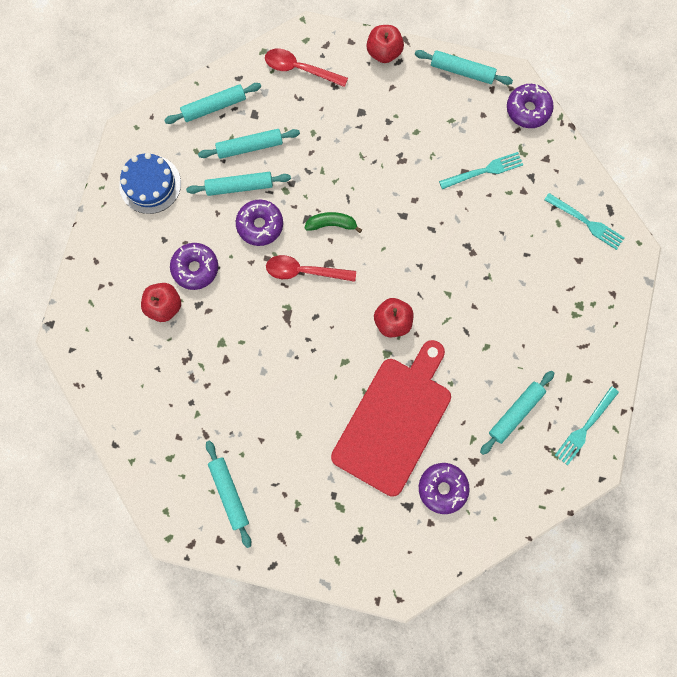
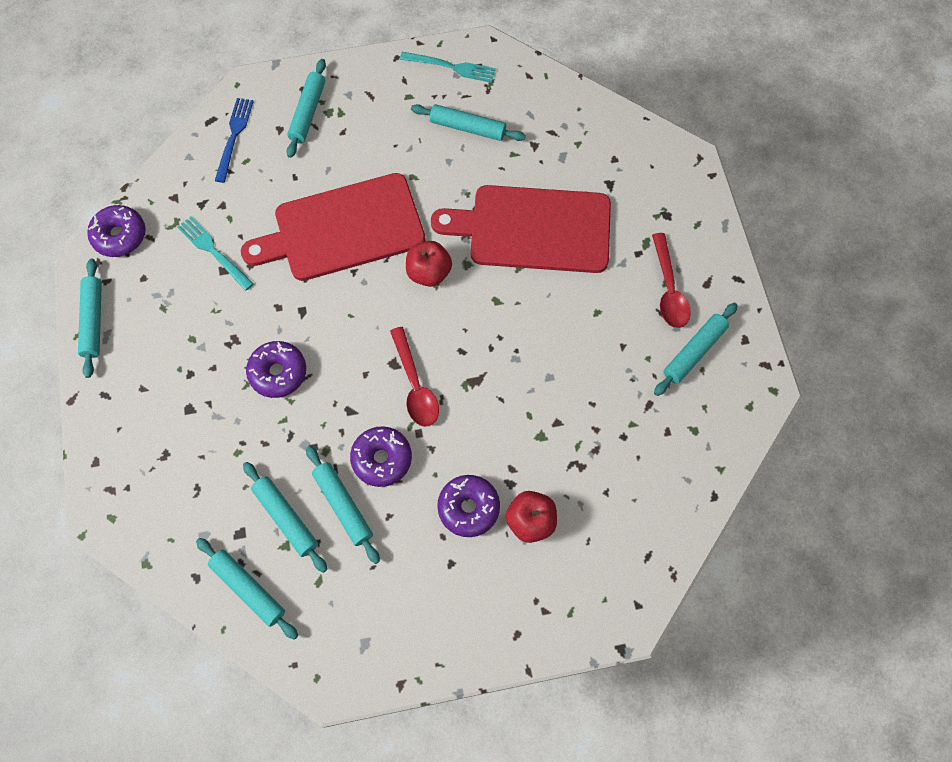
camera: 115 degrees left, 10 degrees down
(150, 184) = (387, 618): blue cake -> none
(300, 69) = (156, 506): red spoon -> red spoon (668, 289)
(331, 224) = (345, 381): green banana -> none
(384, 52) = (97, 417): red apple -> none
(442, 488) = (575, 161): purple donut -> purple donut (278, 373)
(461, 273) = (343, 229): none -> red cutting board
(586, 222) = (234, 136): turquoise fork -> blue fork
(586, 288) = (307, 112): none -> turquoise rolling pin

